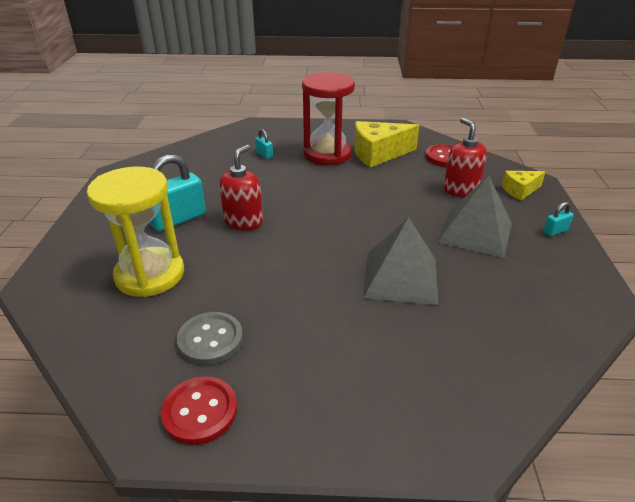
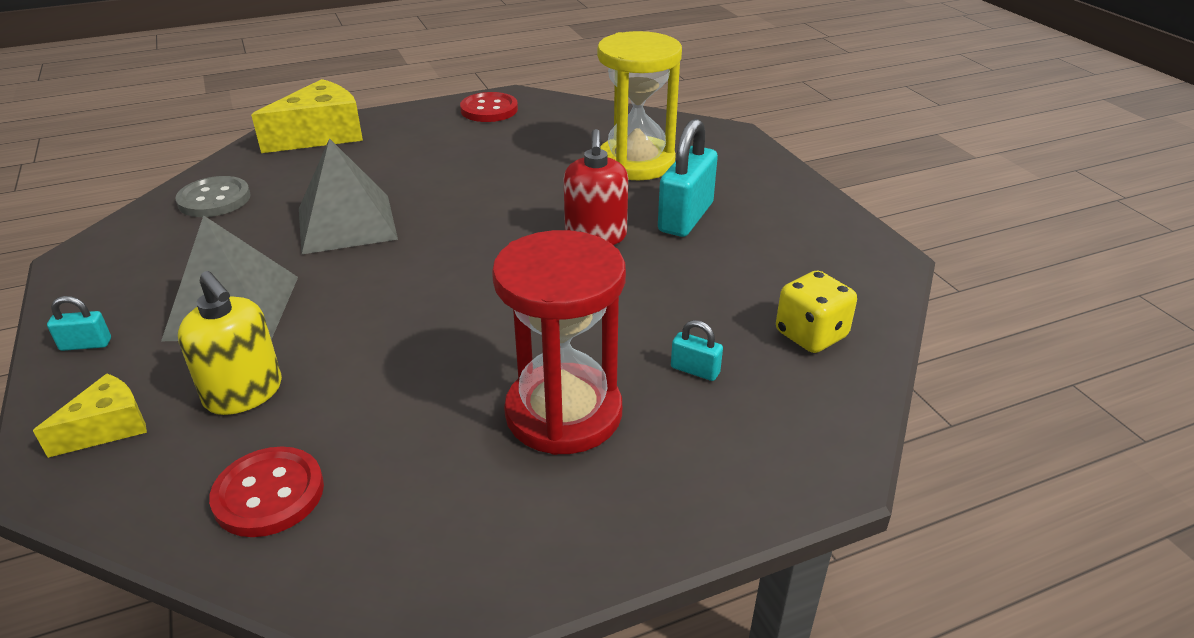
camera: 155 degrees right, 0 degrees up
(203, 154) = (811, 335): none -> yellow dice
(210, 340) = (519, 139): grey button -> grey button (214, 199)
(378, 154) = (445, 452): yellow cheese -> yellow cheese (321, 135)
(460, 189) = (244, 393): red soap dispenser -> yellow soap dispenser
(555, 231) = (86, 344): turquoise padlock -> turquoise padlock turned 45 degrees clockwise

